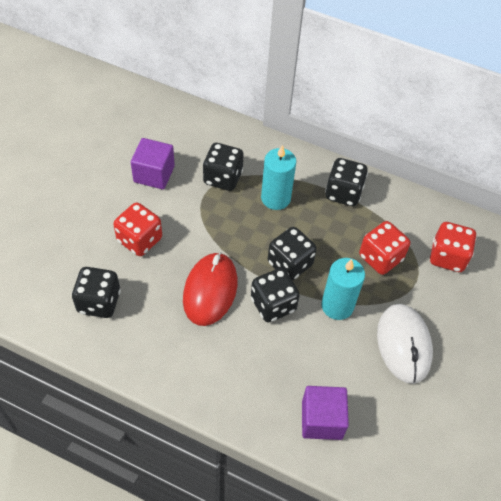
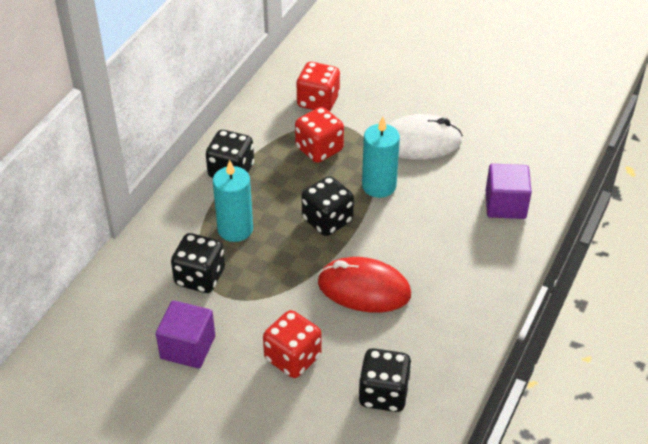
camera: 85 degrees left, 10 degrees down
(273, 304) = (380, 236): black dice -> none

